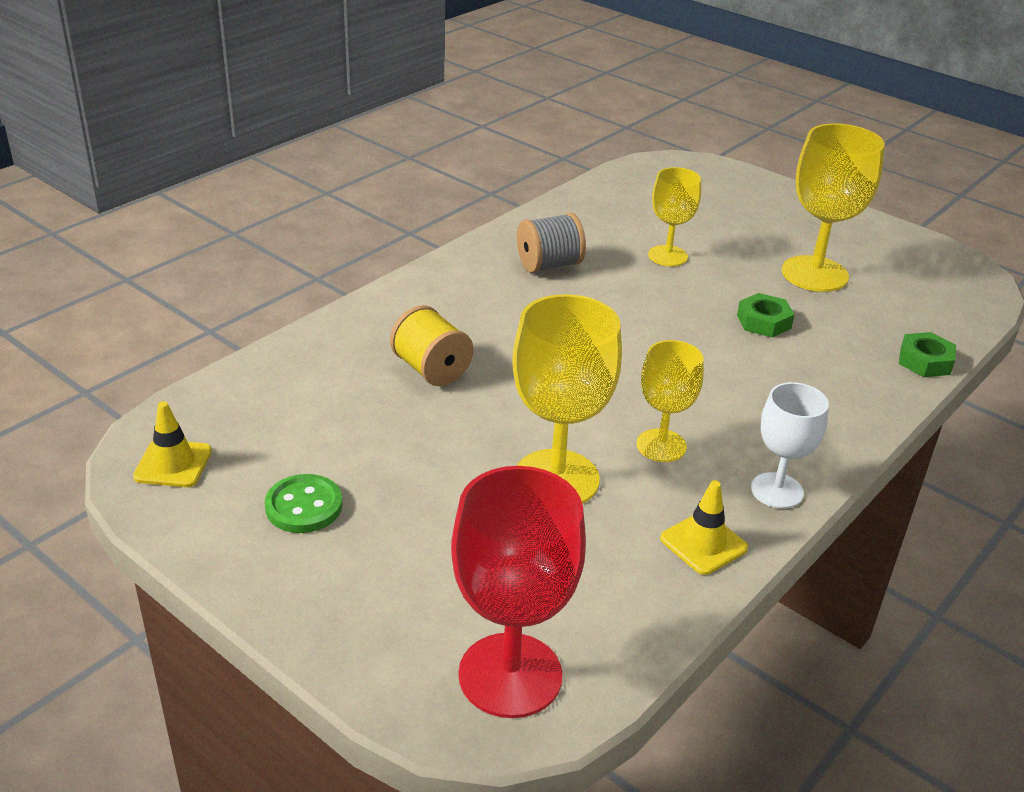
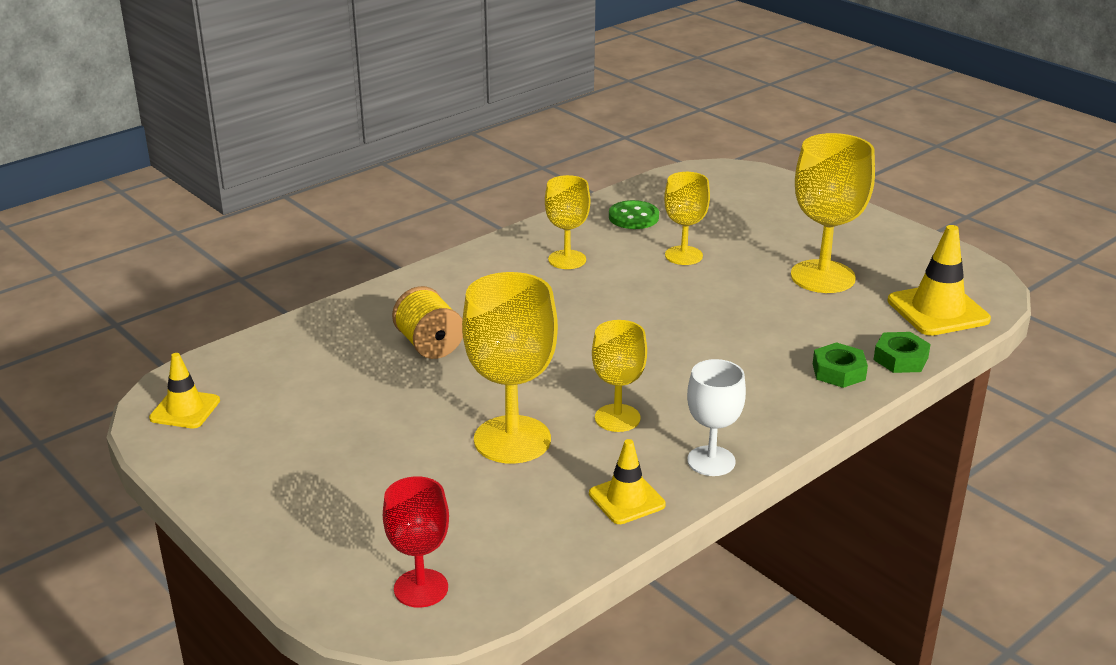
camera: 10 degrees right, 5 degrees down
(304, 506) = (285, 449): green button -> green button (633, 217)
(510, 675) = (421, 588): red goblet -> red goblet, size x0.61
(549, 265) = (567, 260): grey spool -> yellow goblet
(763, 322) = (755, 317): green nut -> green nut (838, 372)
(940, 306) = (938, 310): none -> yellow traffic cone

